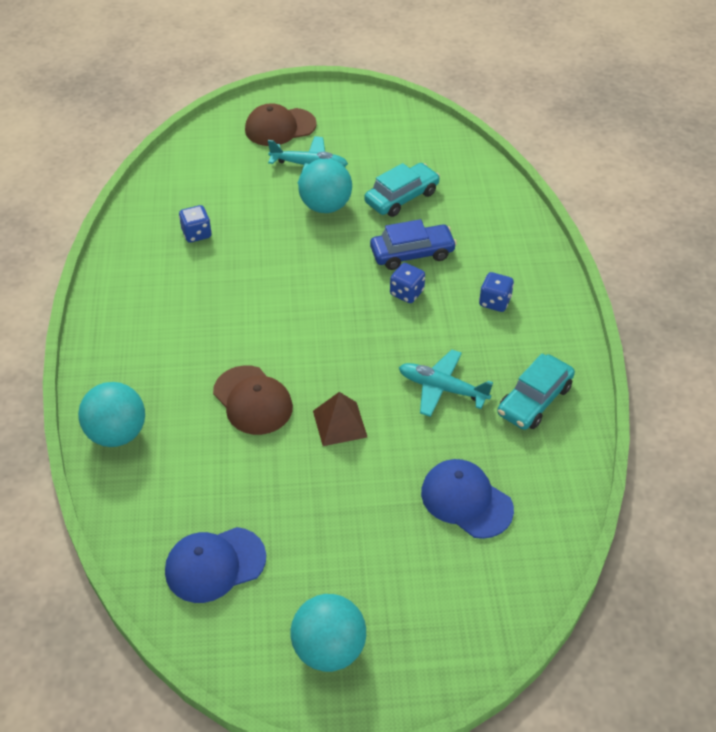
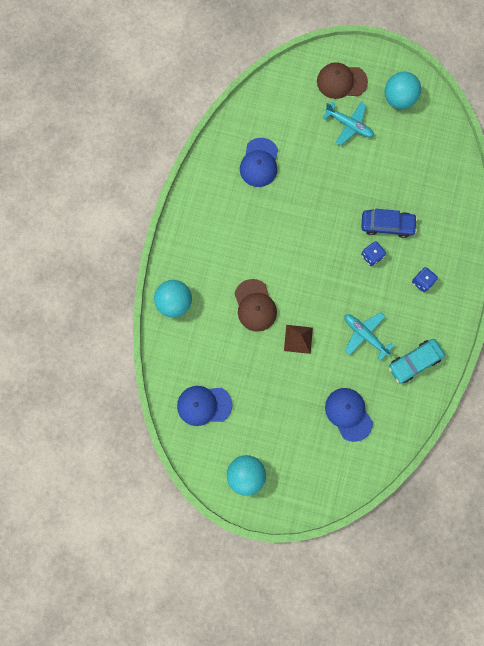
camera: 20 degrees right, 30 degrees up
(196, 234) = (259, 163): blue dice -> blue cap
(325, 206) = (347, 166): turquoise ball -> turquoise ball (398, 99)
(402, 197) = (398, 174): turquoise car -> none

